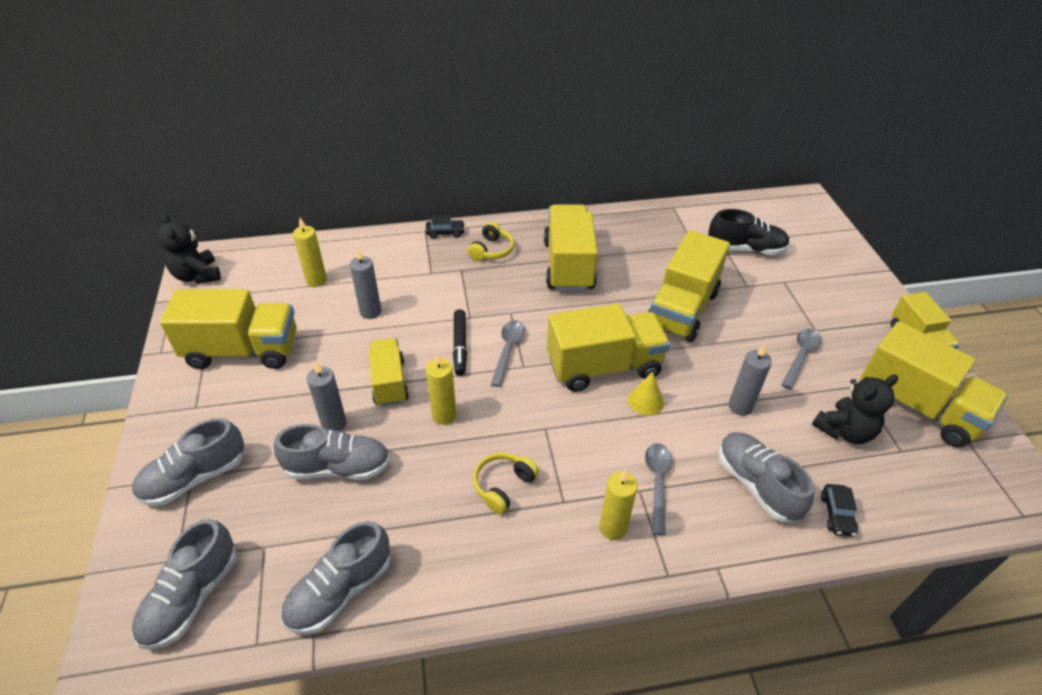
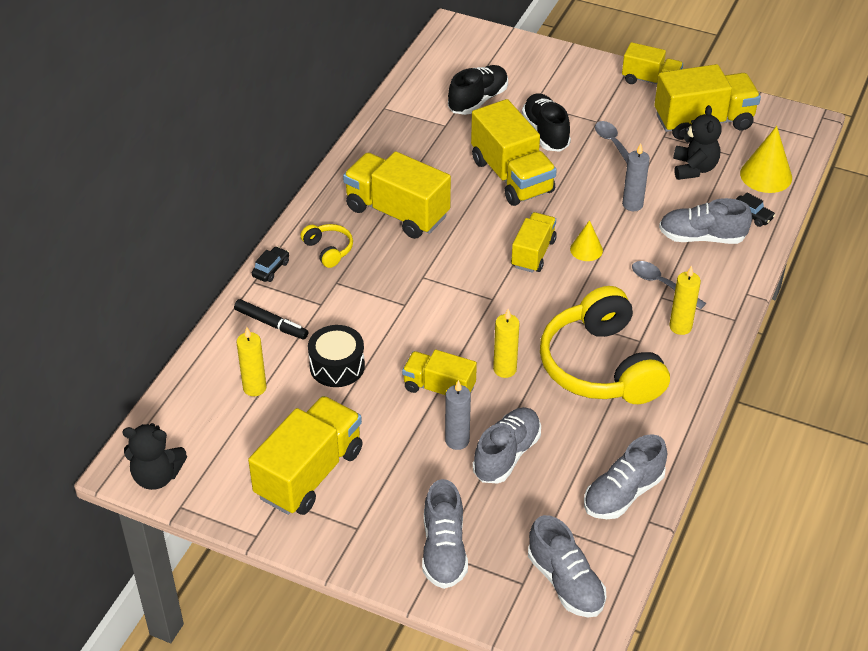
camera: 55 degrees left, 0 degrees up
(340, 590) = (623, 493): grey shoe -> grey shoe turned 60 degrees clockwise
(370, 312) = (337, 366): grey candle -> black drum
(460, 346) = (434, 326): black marker -> black marker (271, 324)
(503, 486) = (601, 366): yellow headphones -> yellow headphones, size x2.33
(508, 350) = (466, 299): grey spoon -> none
(604, 366) = (533, 253): yellow truck -> yellow truck, size x0.61
(759, 305) = (545, 133): none -> black shoe
(911, 498) = (766, 175): none -> yellow cone

